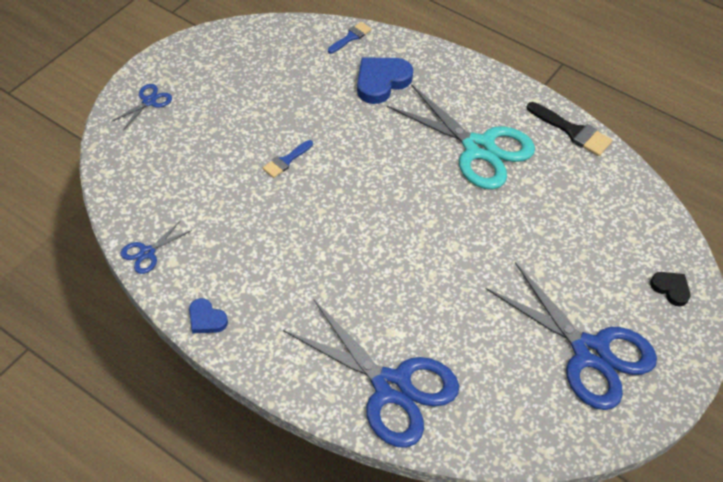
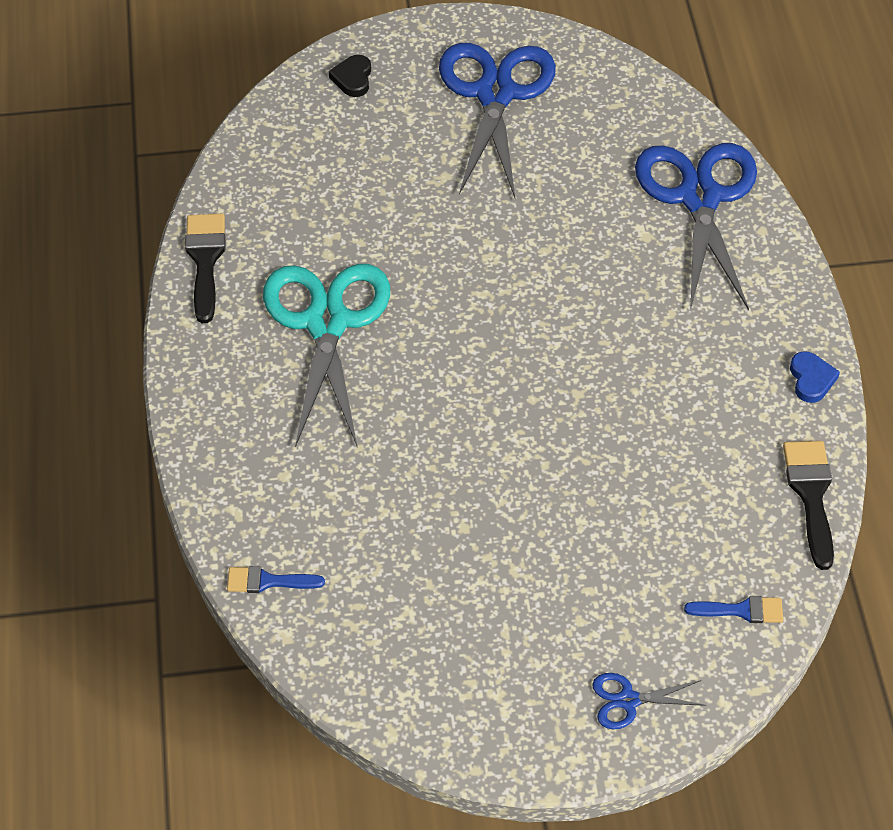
camera: 130 degrees left, 0 degrees up
(147, 253) = (811, 495): blue scissors -> black brush
(286, 161) = (549, 479): blue brush -> blue brush (741, 610)
(381, 82) = (317, 486): blue heart -> none

